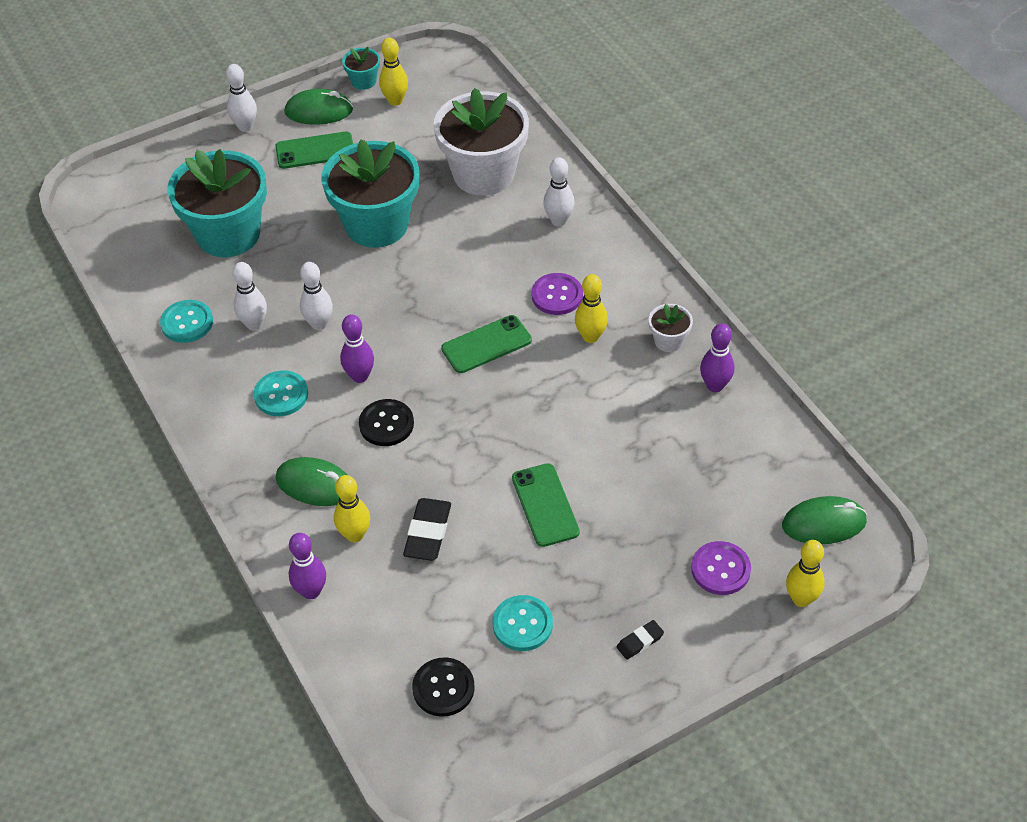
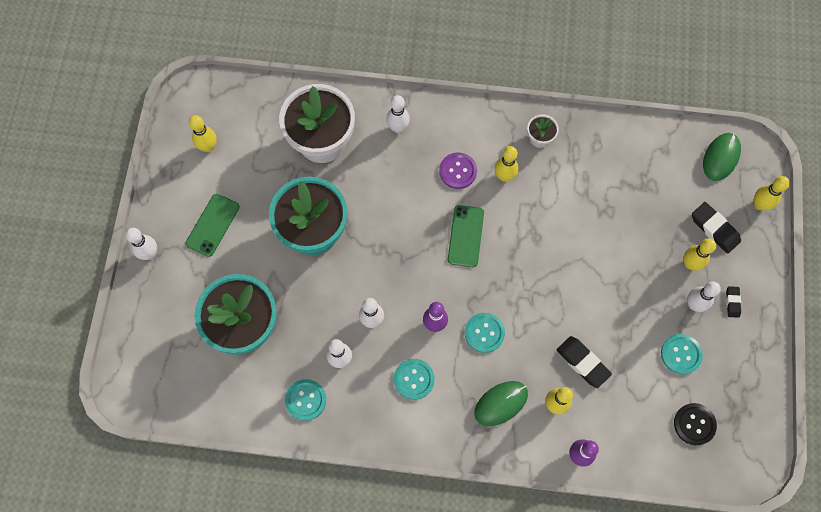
camera: 55 degrees left, 20 degrees up
(319, 111) = (176, 199): green mouse -> none
(363, 81) = (171, 153): turquoise flower pot -> none
(386, 424) = (484, 333): black button -> turquoise button
(545, 505) = (608, 286): green phone -> none
(600, 602) = (694, 304): none -> white bowling pin
(650, 569) = (690, 264): none -> yellow bowling pin
(715, 386) = (590, 139): purple bowling pin -> none
(720, 569) = (714, 229): purple button -> black eraser

